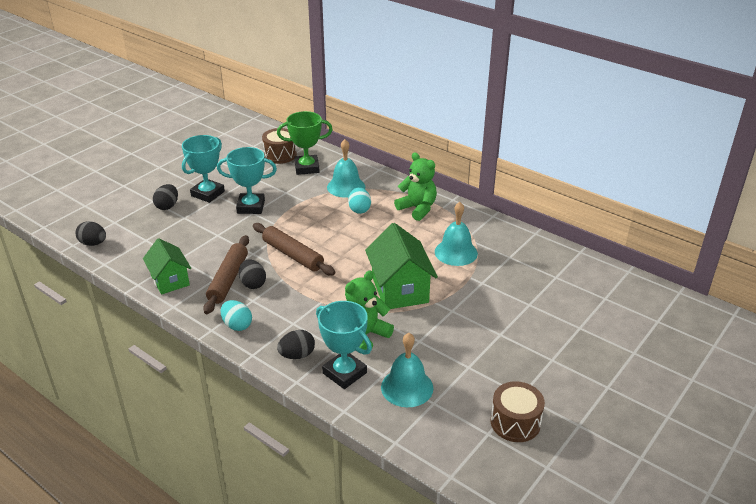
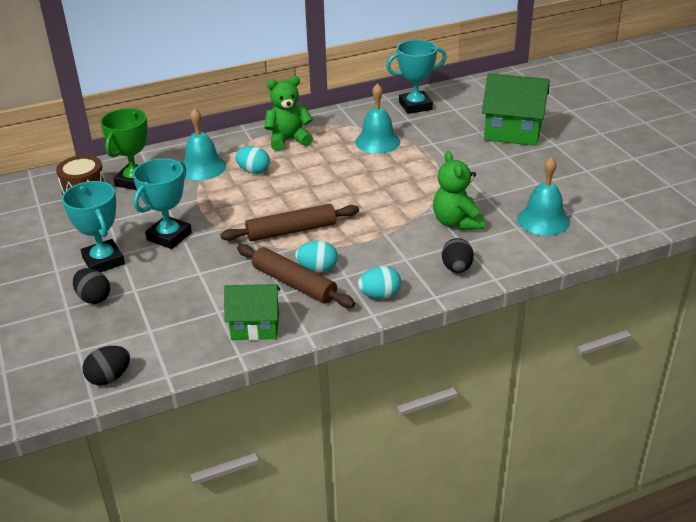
camera: 60 degrees left, 0 degrees up
(253, 284) = (317, 269): black egg -> turquoise egg
(344, 373) = (502, 248): turquoise trophy -> turquoise trophy (415, 106)
(400, 289) = (406, 185): green house -> green house (513, 132)
(515, 422) = (616, 183): brown drum -> none

